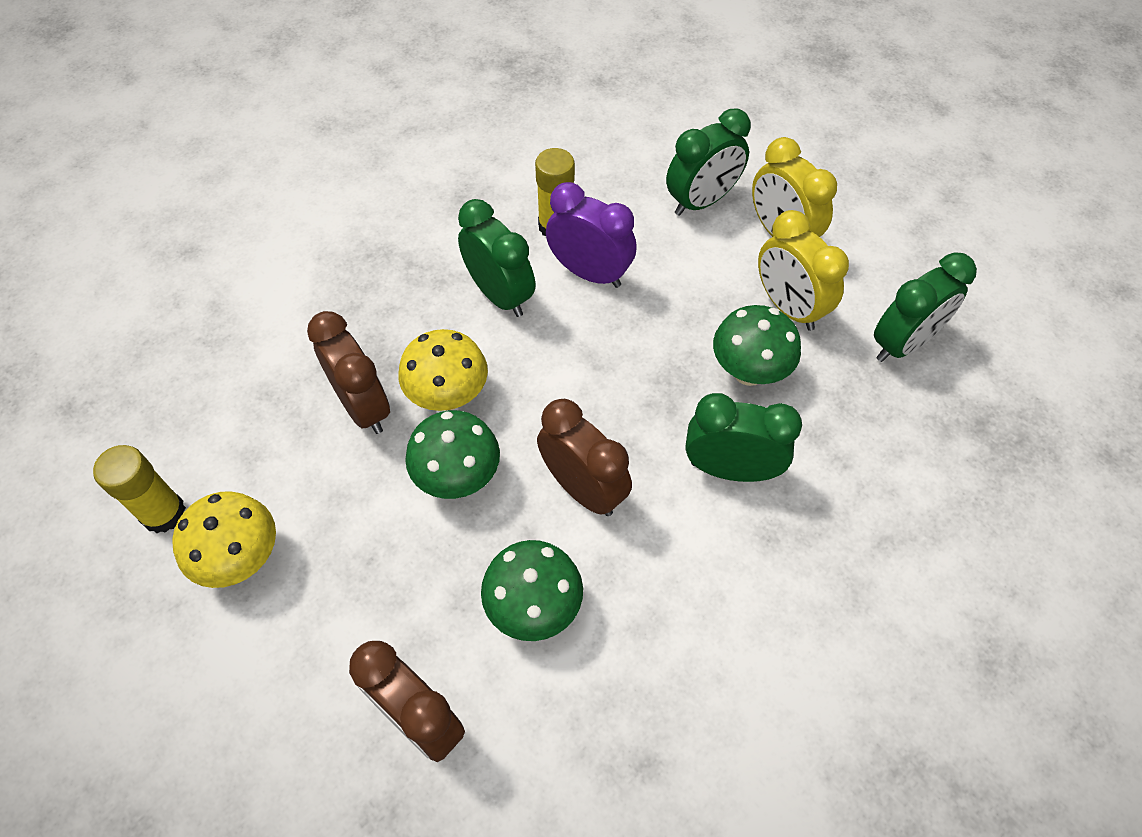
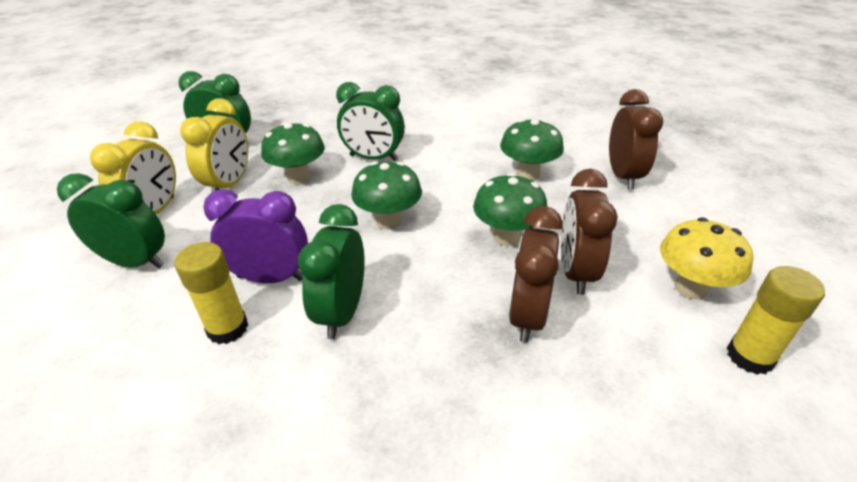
camera: 130 degrees left, 20 degrees down
(448, 396) = (462, 278): yellow mushroom -> none
(583, 489) = (447, 192): brown clock -> brown clock (575, 272)
(584, 399) = (389, 221): none -> green mushroom
(589, 273) = (271, 278): purple clock -> purple clock turned 105 degrees clockwise
(730, 469) = (373, 158): green clock -> green clock turned 45 degrees counterclockwise

